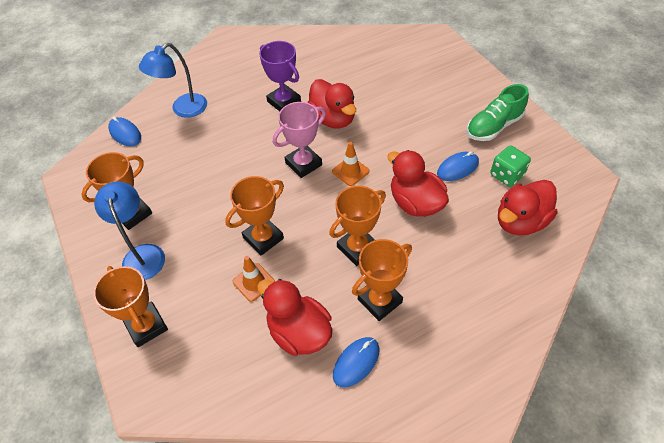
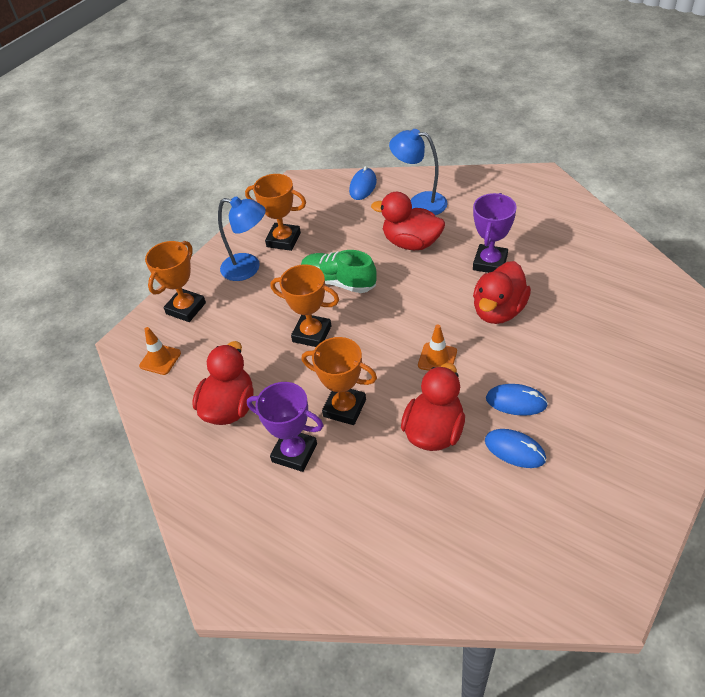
camera: 65 degrees right, 5 degrees down
(142, 254) = (248, 268): blue lamp -> blue lamp turned 60 degrees clockwise
(254, 282) = (262, 351): orange traffic cone -> orange traffic cone (160, 359)
(303, 164) = (419, 318): pink trophy -> none
(356, 362) = (220, 463): blue mouse -> blue mouse (516, 402)
(379, 301) = (294, 453): orange trophy -> purple trophy
(494, 126) = (614, 461): green shoe -> green shoe (338, 282)
(506, 175) = (542, 504): green dice -> none
(520, 221) = (478, 543): red duck -> red duck (411, 243)

